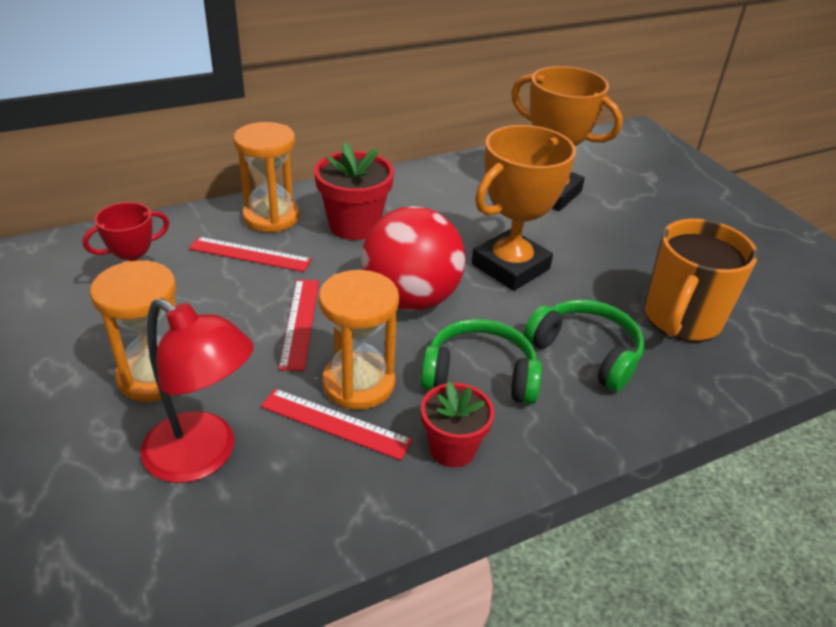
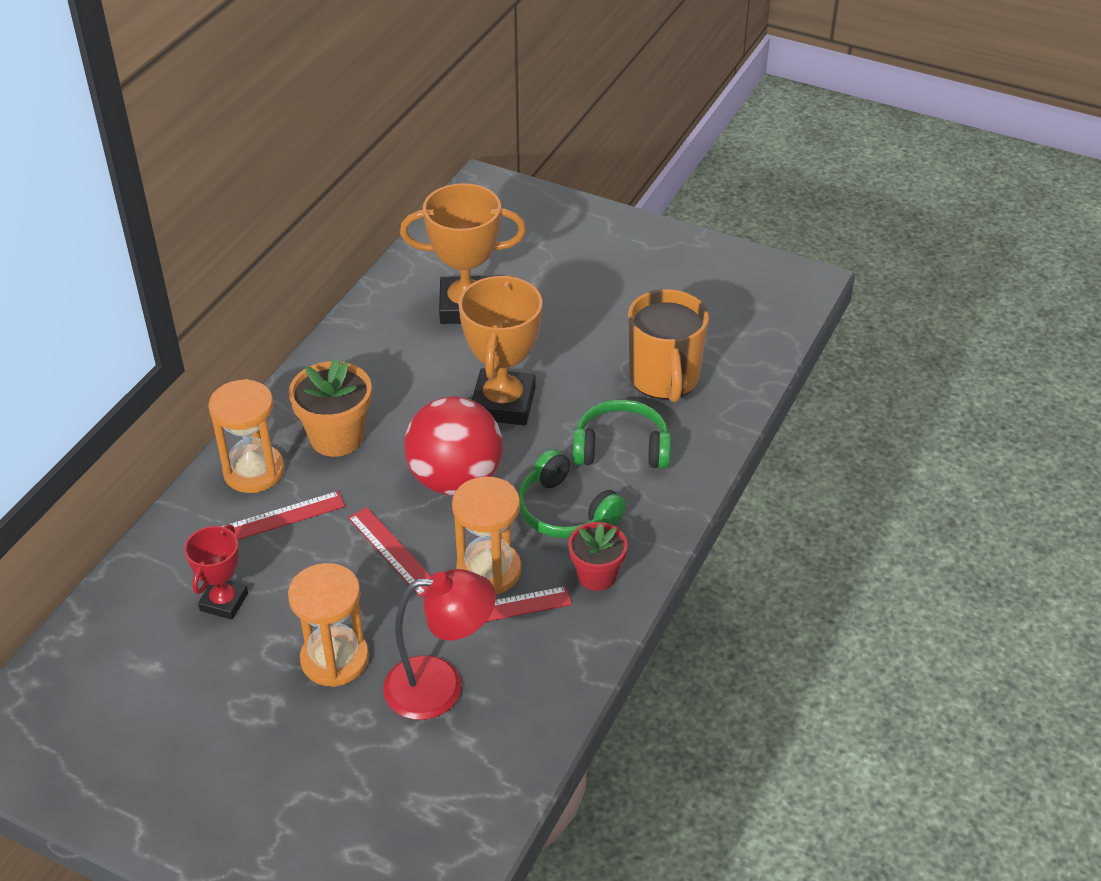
camera: 35 degrees left, 5 degrees up
(354, 225) = (336, 437): red flower pot -> orange flower pot
(480, 375) = (565, 511): green headphones -> green headphones turned 105 degrees counterclockwise

